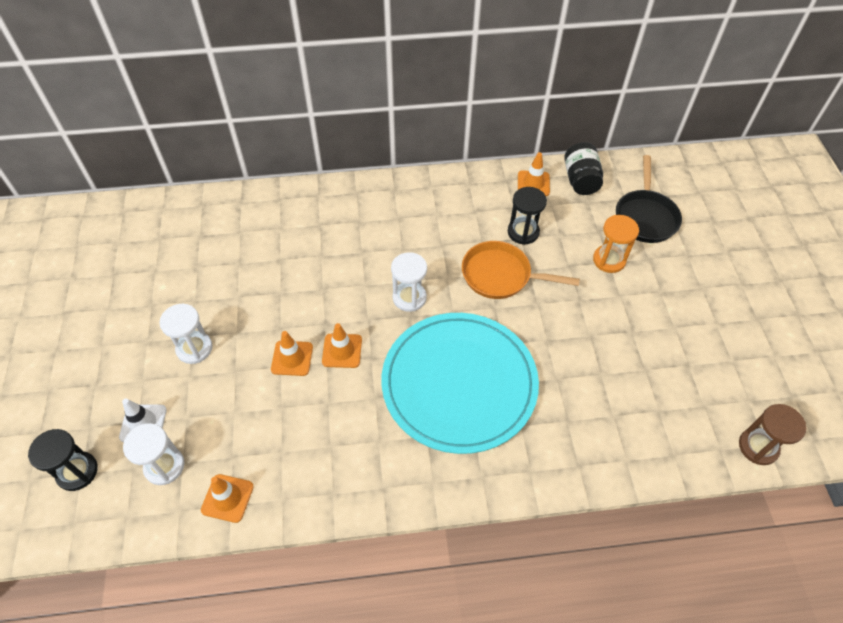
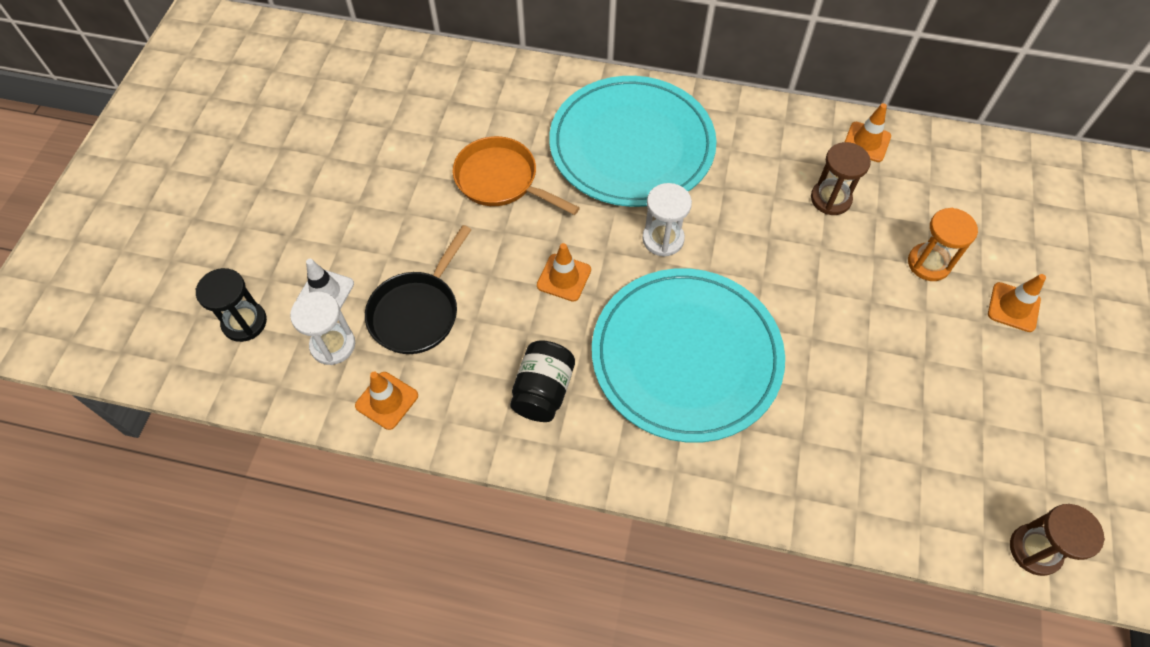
camera: 20 degrees right, 5 degrees up
(194, 348) = (403, 227): white hourglass -> none
(292, 358) = (505, 269): orange traffic cone -> orange traffic cone (1013, 307)
(360, 232) = (631, 145): none -> turquoise plate
(500, 275) = (783, 244): orange pan -> orange pan (501, 180)
(523, 232) = (830, 199): black hourglass -> brown hourglass
(580, 180) = (930, 153): black jar -> black jar (543, 391)
(645, 217) = (998, 222): black pan -> black pan (417, 312)

